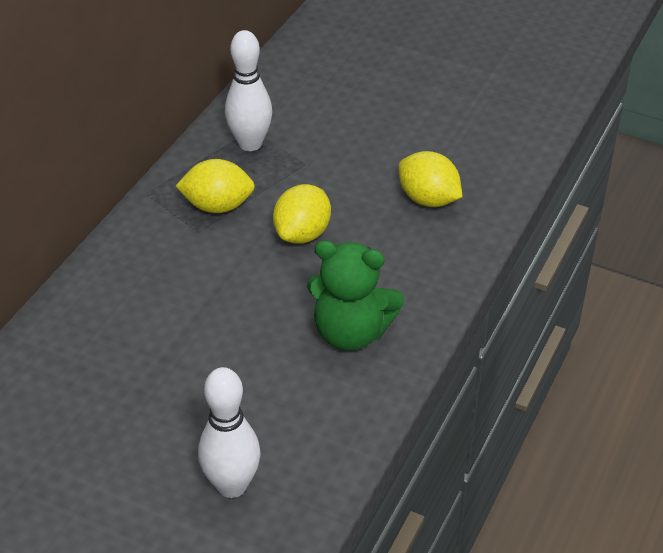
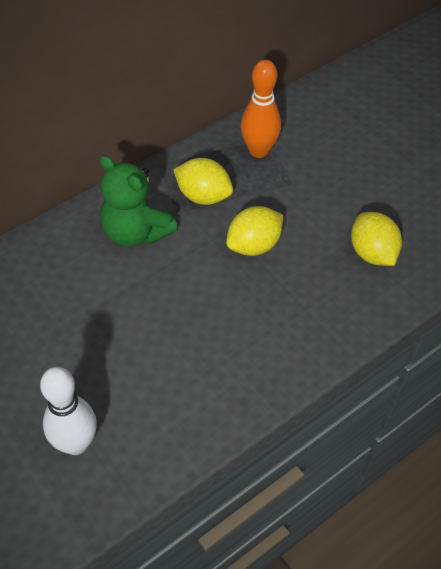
camera: 25 degrees right, 10 degrees up
(250, 144) = (259, 151): white bowling pin -> orange bowling pin
(351, 333) = (241, 349): green teddy bear -> green teddy bear (136, 232)

